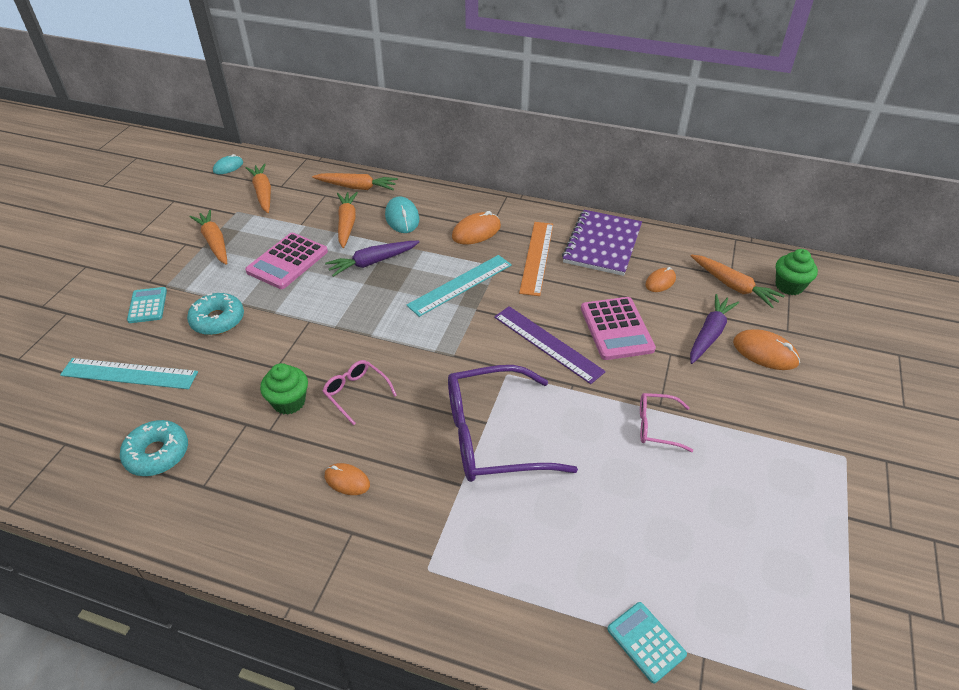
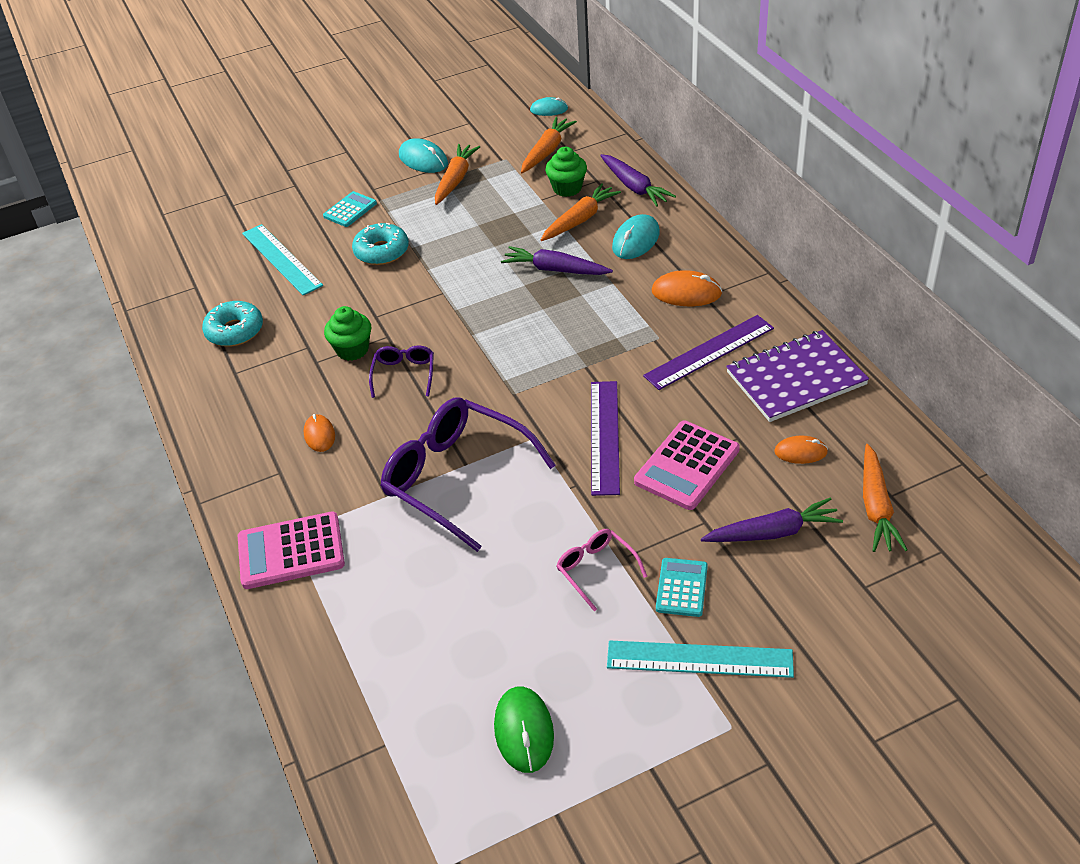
camera: 50 degrees right, 0 degrees up
(167, 241) = (423, 159): none -> turquoise mouse
(287, 261) = (489, 229): pink calculator -> pink calculator (291, 551)
(356, 393) = (404, 374): pink glasses -> purple glasses
(357, 187) = (634, 187): orange carrot -> purple carrot
(460, 285) = (602, 335): turquoise ruler -> turquoise ruler (699, 659)
(537, 257) = (709, 352): orange ruler -> purple ruler
(646, 642) = (361, 700): turquoise calculator -> turquoise calculator (681, 588)
(762, 562) = (524, 731): none -> green mouse
(765, 352) = (804, 588): orange mouse -> none
(789, 286) = (944, 549): green cupcake -> green cupcake (567, 188)

